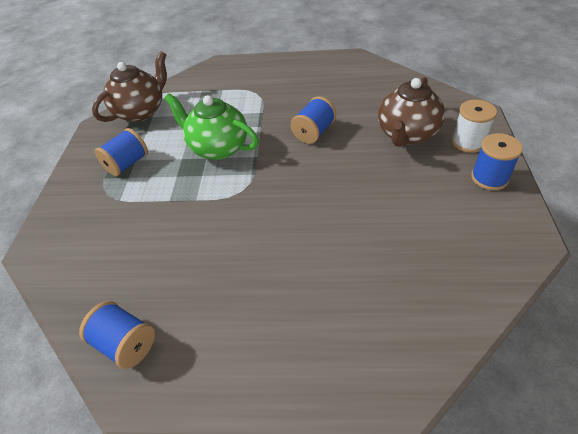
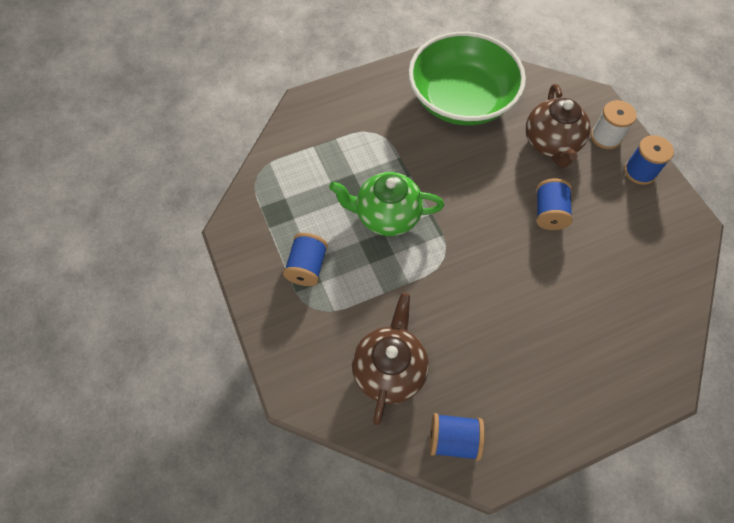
camera: 30 degrees left, 15 degrees up
(141, 111) = (266, 195): brown teapot -> brown teapot (389, 369)
(314, 132) = (467, 167): blue spool -> blue spool (549, 213)
(344, 87) = (461, 99): none -> green bowl

